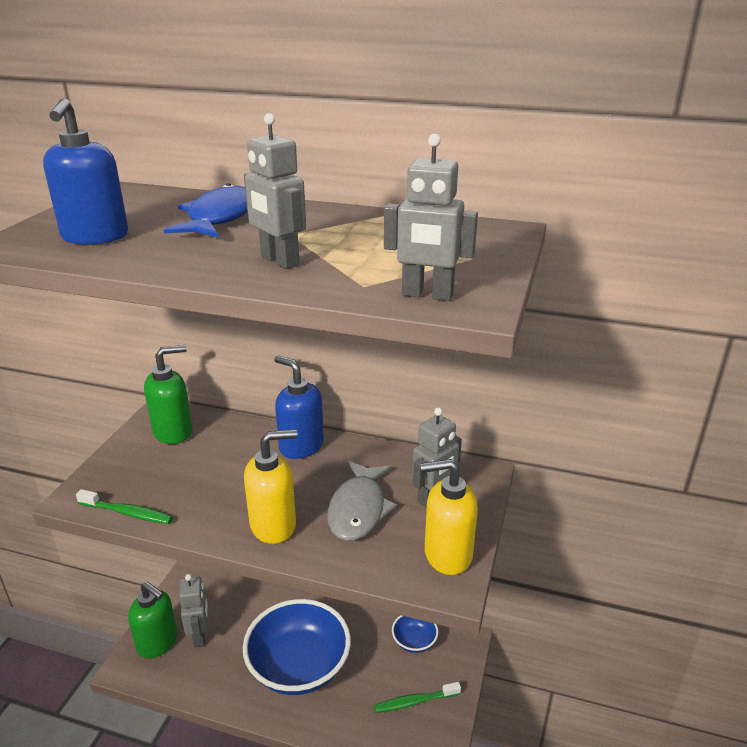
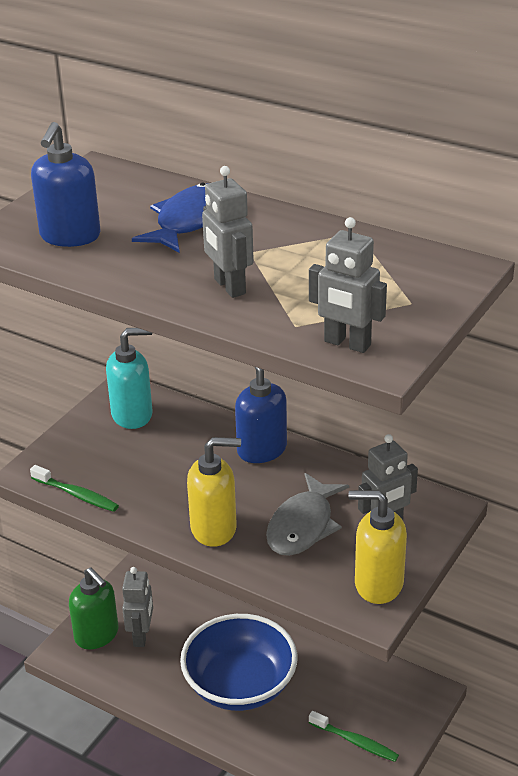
camera: 15 degrees right, 5 degrees up
(173, 432) = (132, 415): green soap dispenser -> turquoise soap dispenser
(414, 641) = (372, 682): blue bowl -> none
(414, 701) = (355, 742): green toothbrush -> green toothbrush turned 150 degrees counterclockwise

